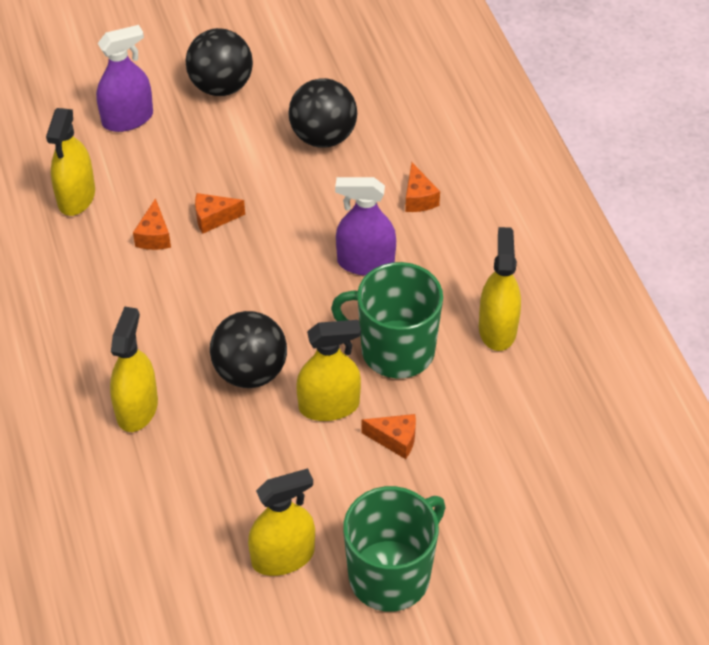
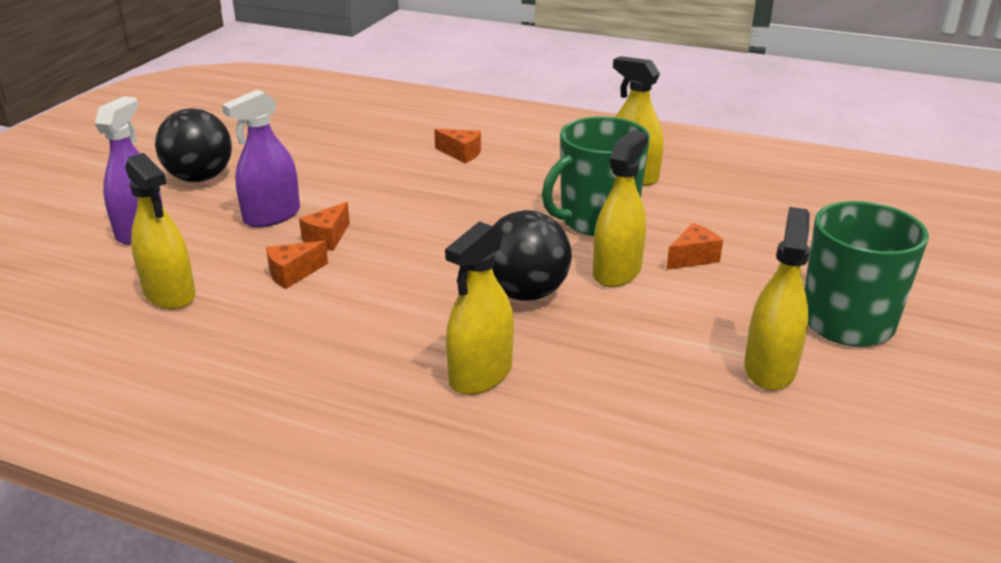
camera: 50 degrees left, 20 degrees down
(137, 408) = (481, 374): yellow spray bottle -> yellow spray bottle turned 105 degrees counterclockwise
(154, 236) = (293, 274): orange cheese -> orange cheese turned 105 degrees clockwise
(323, 136) = (335, 162): black ball -> none
(365, 262) = (488, 196): purple spray bottle -> purple spray bottle (272, 216)

